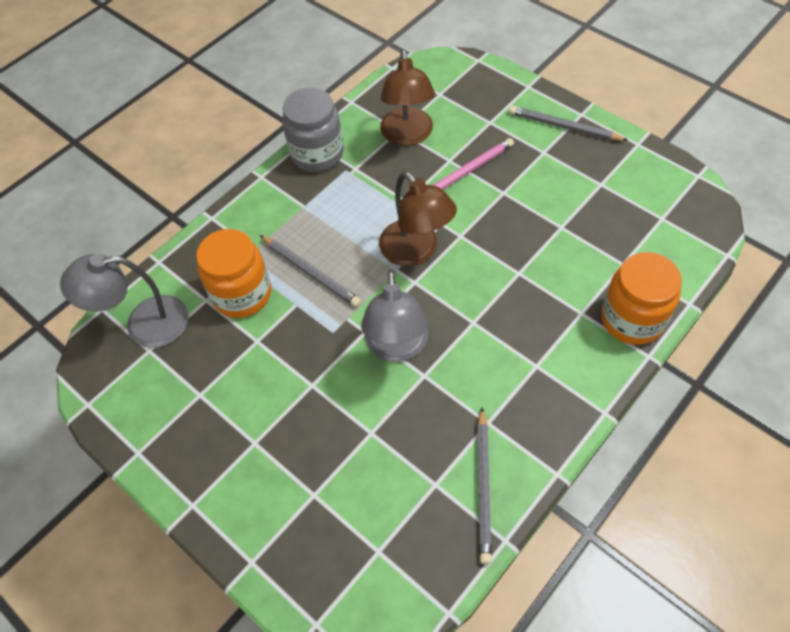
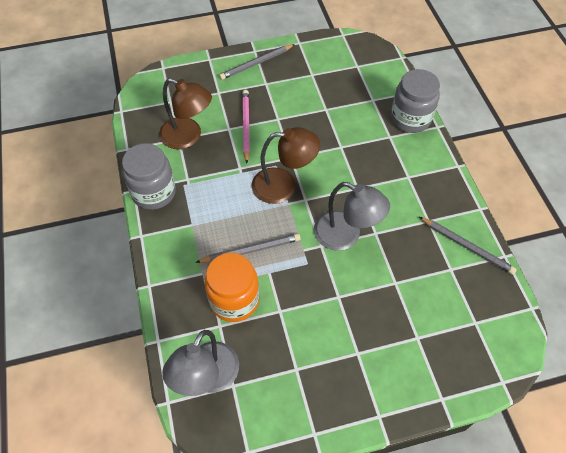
camera: 60 degrees left, 0 degrees up
(632, 319) = (410, 119): orange jar -> grey jar

